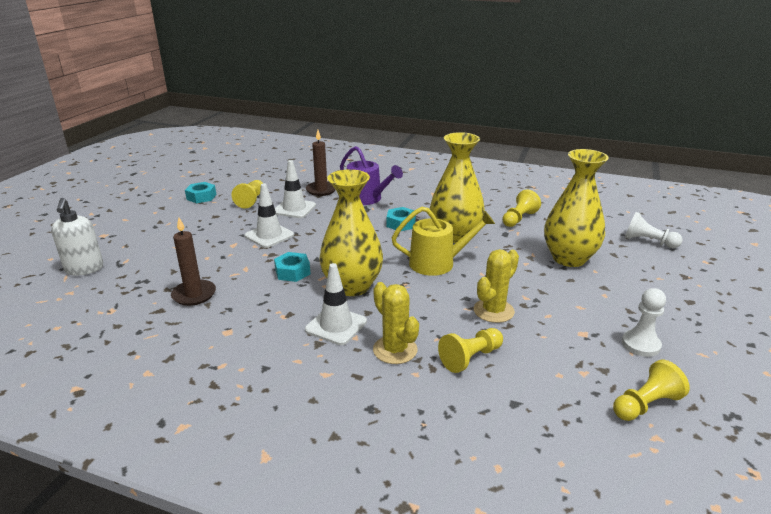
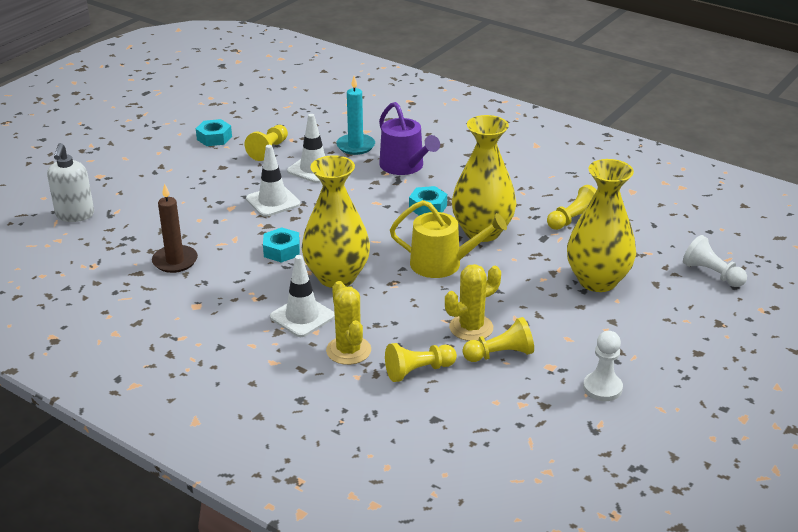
camera: 15 degrees right, 5 degrees up
(321, 190) = (355, 146): brown candle -> turquoise candle
(645, 405) = (560, 443): yellow pawn -> yellow pawn (500, 354)

